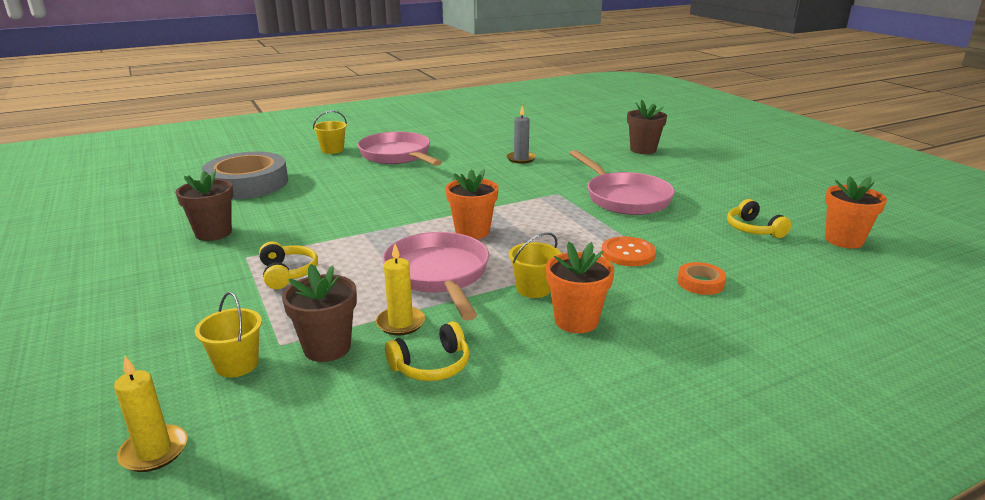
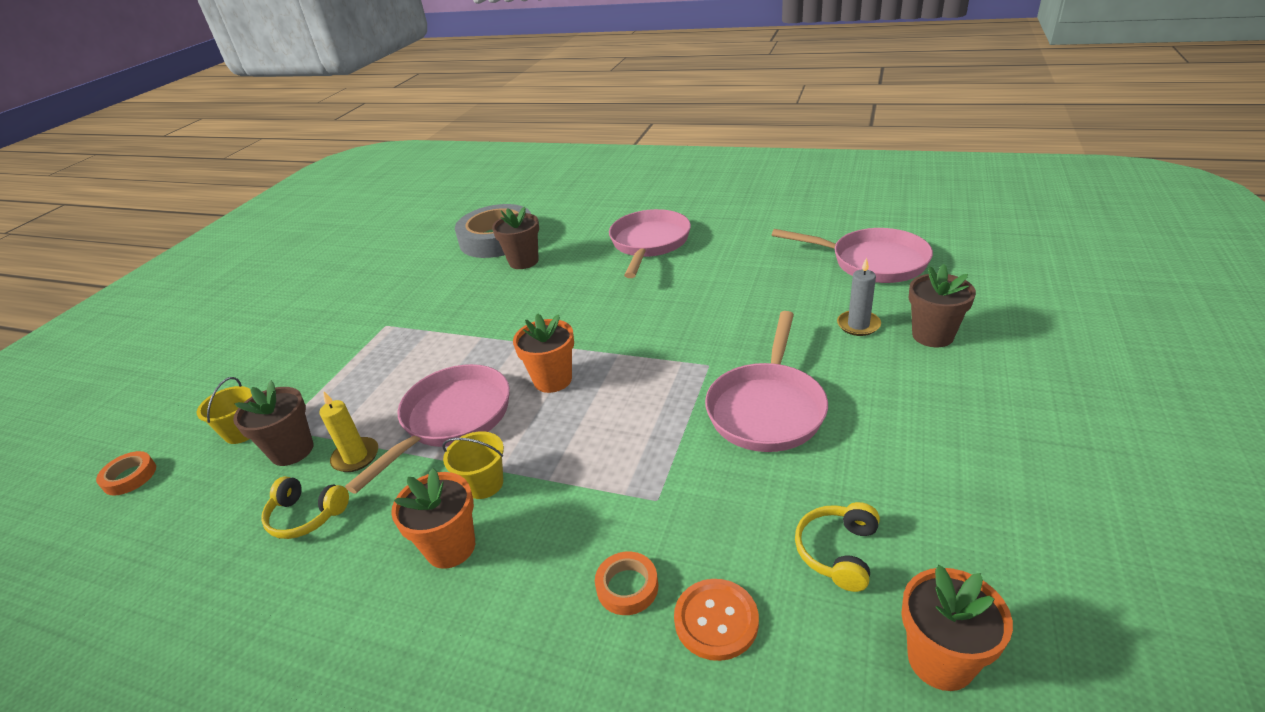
camera: 50 degrees right, 10 degrees up
(154, 451) = (130, 477): yellow candle -> orange tape
(213, 233) = (405, 289): brown flower pot -> brown flower pot (523, 261)
(287, 273) = (380, 357): yellow headphones -> none
(332, 150) = (611, 216): yellow bucket -> none
(521, 159) = (755, 293): grey candle -> grey candle (858, 325)
(559, 131) = (872, 262): none -> pink pan
(628, 253) = (631, 494): orange button -> orange button (716, 620)

